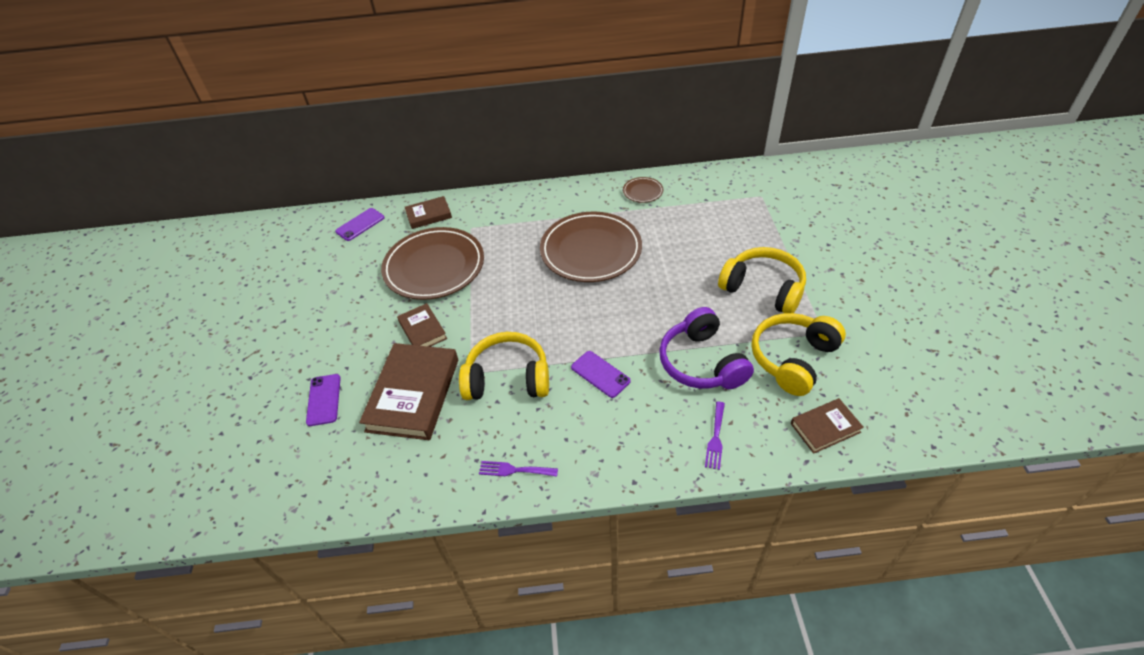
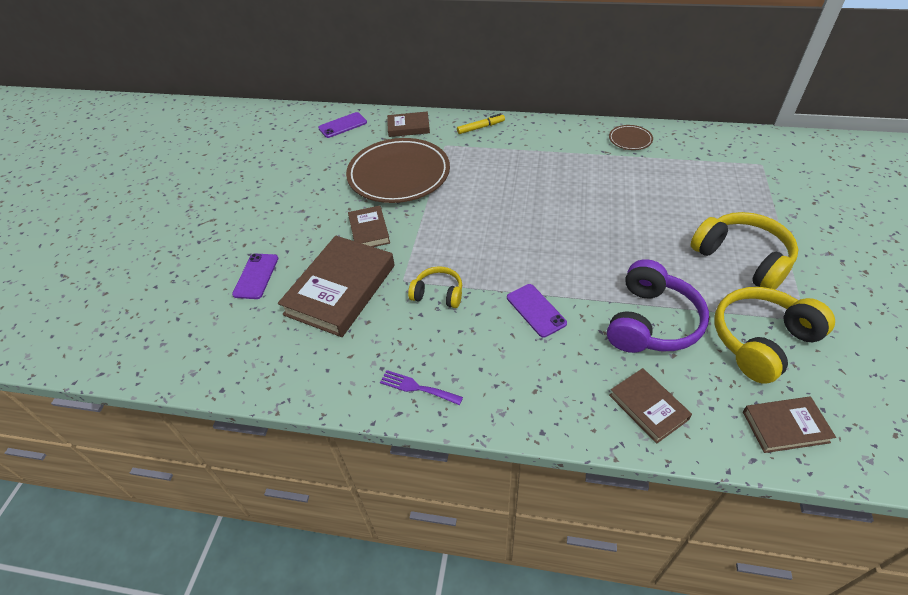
camera: 15 degrees right, 0 degrees up
(500, 203) = (481, 127): none -> yellow marker
(507, 378) = (438, 294): yellow headphones -> yellow headphones, size x0.56
(591, 250) = (559, 186): brown plate -> none
(701, 363) = (651, 322): purple headphones -> purple headphones turned 150 degrees counterclockwise
(715, 438) = (648, 407): purple fork -> brown book

